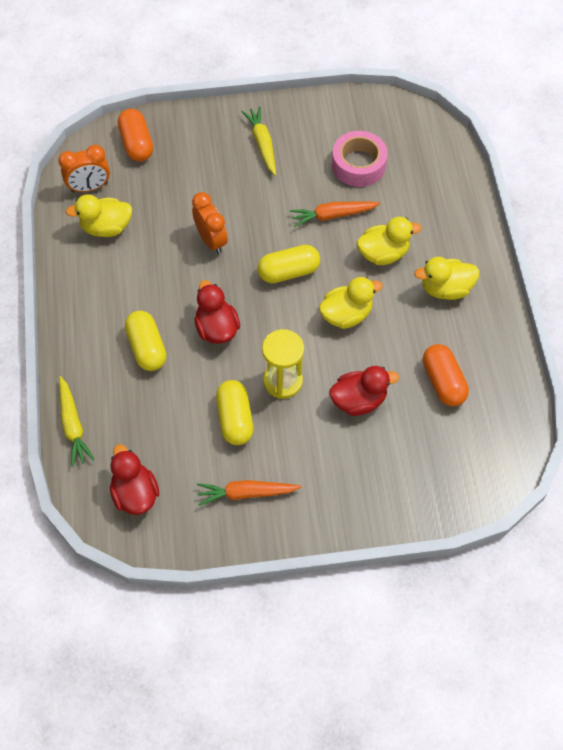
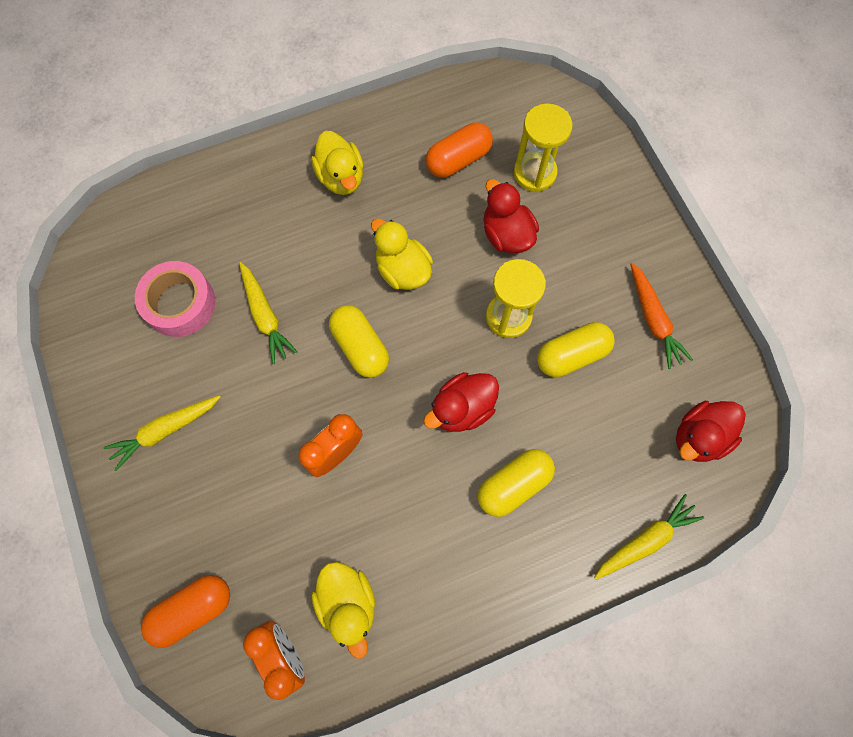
camera: 105 degrees left, 10 degrees up
(333, 215) = (265, 316): orange carrot -> yellow carrot
(383, 253) = (309, 249): yellow duck -> none
(415, 440) = (534, 173): none -> yellow hourglass

